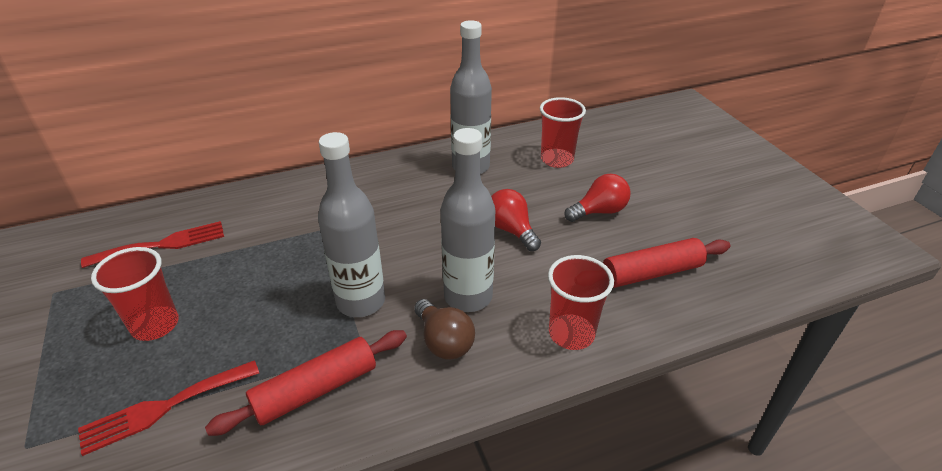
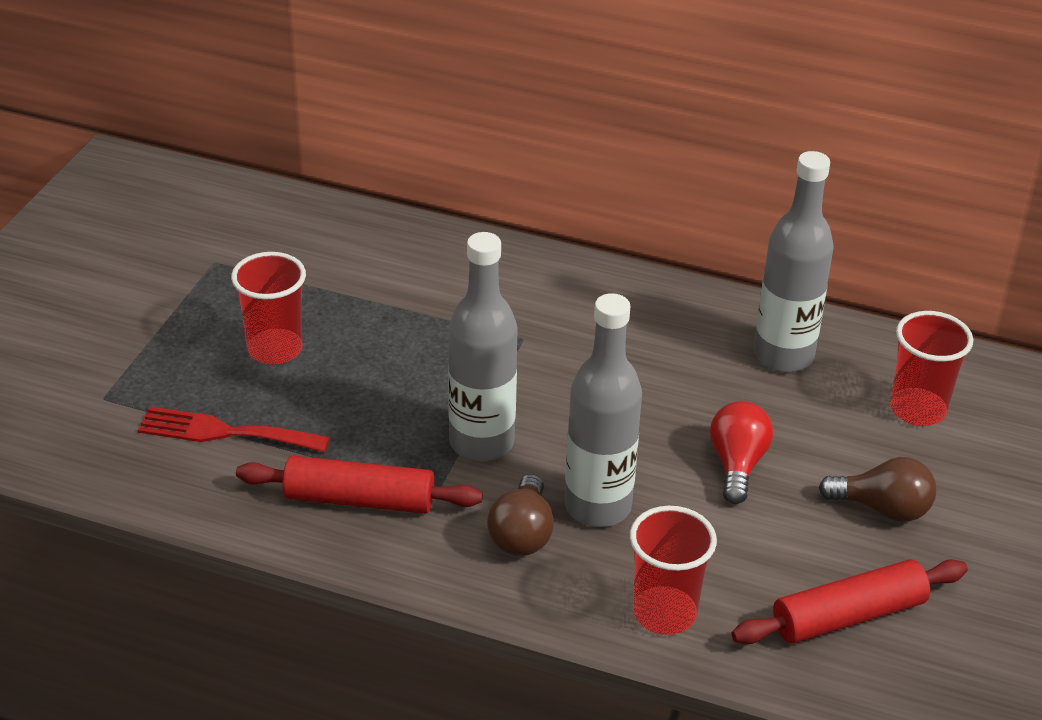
camera: 40 degrees right, 0 degrees up
(163, 244) = (346, 263): red fork -> none
(599, 211) = (882, 508): red light bulb -> brown light bulb
(651, 273) = (848, 616): red rolling pin -> red rolling pin turned 45 degrees counterclockwise

